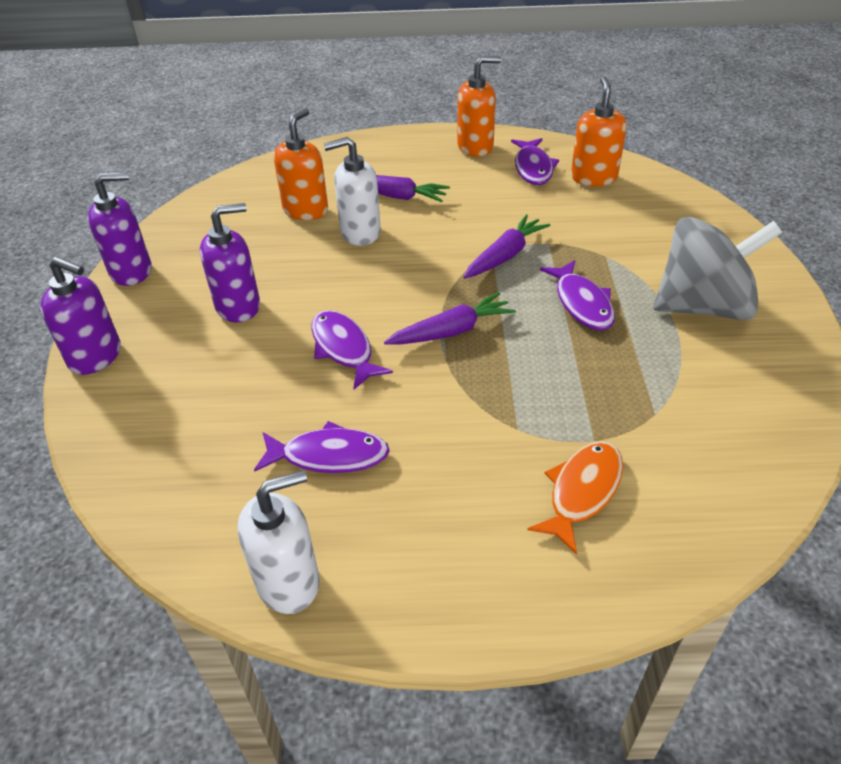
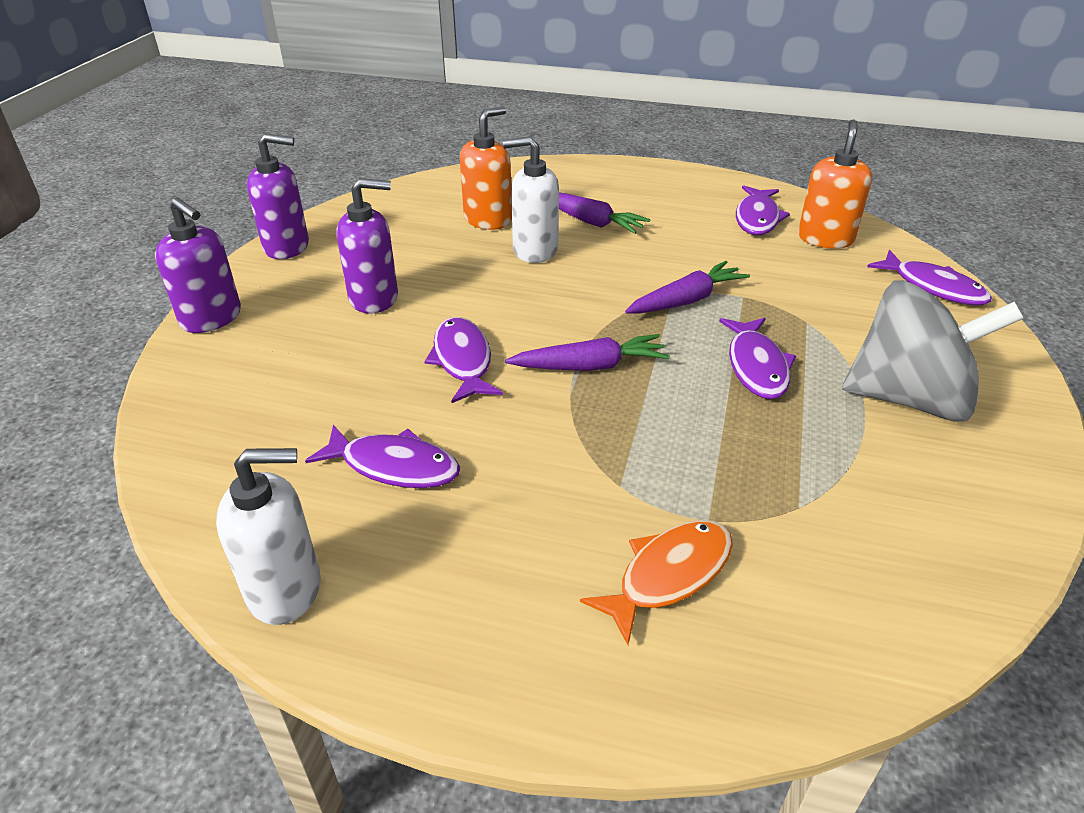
camera: 15 degrees right, 5 degrees down
(475, 147) = (700, 188): orange soap dispenser -> none
(689, 206) = (933, 287): none -> purple fish

